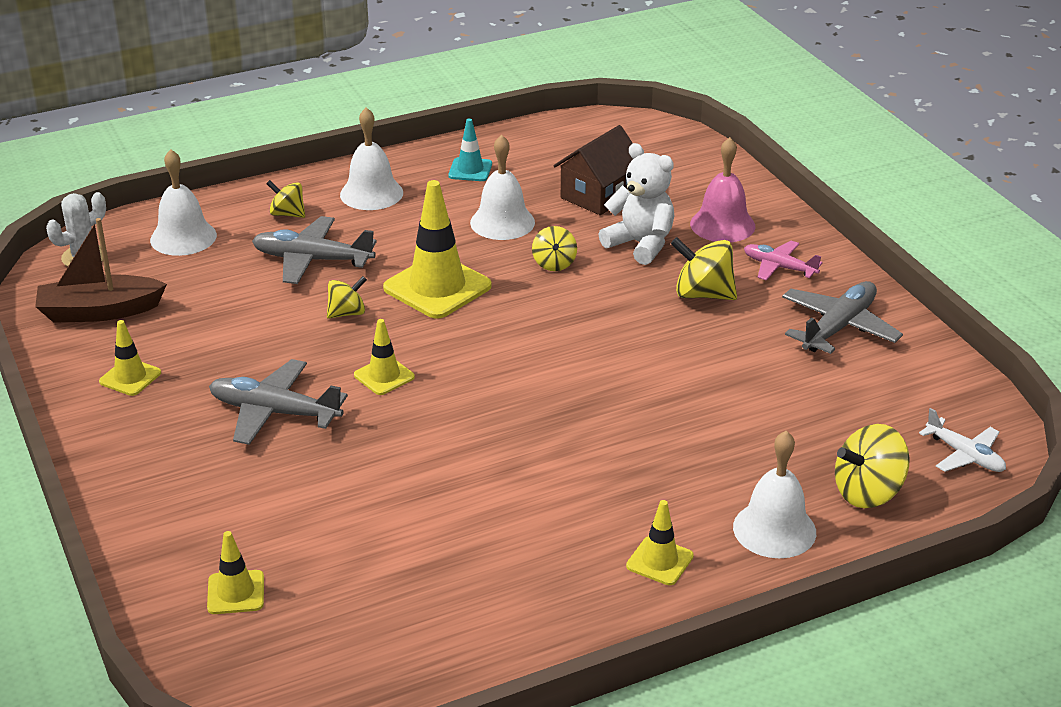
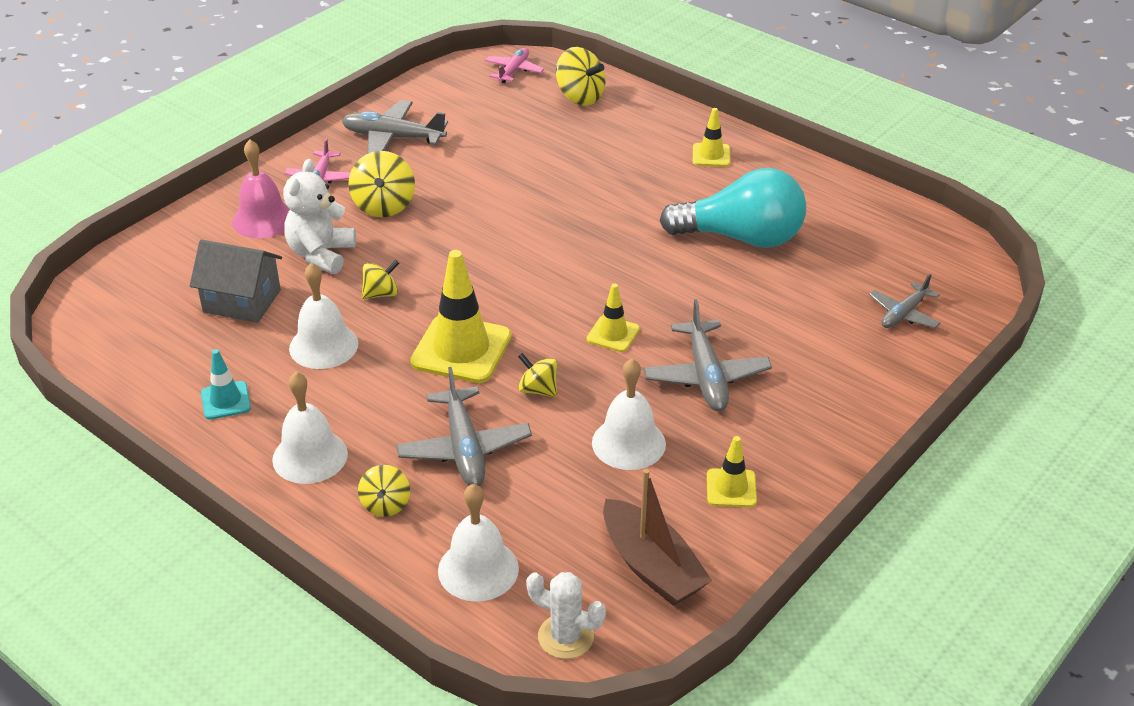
camera: 115 degrees left, 5 degrees up
(236, 592) = (903, 314): yellow traffic cone -> grey plane
(470, 520) = (741, 238): none -> turquoise light bulb
(598, 195) = (242, 301): brown house -> grey house
(774, 529) = (644, 122): white bell -> white bell (628, 443)
(965, 455) = (514, 71): white plane -> pink plane

